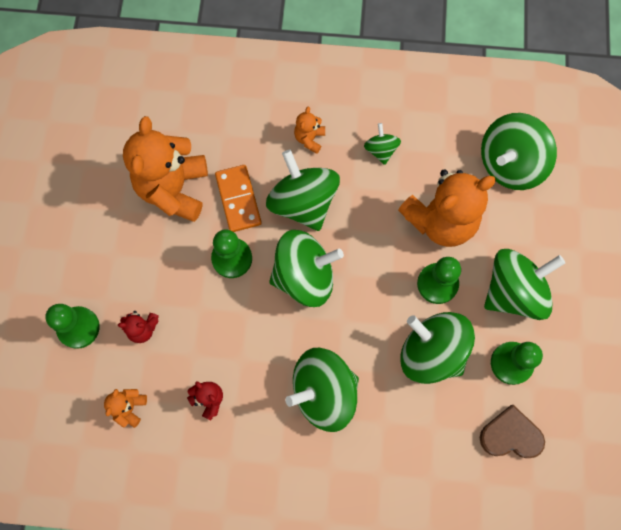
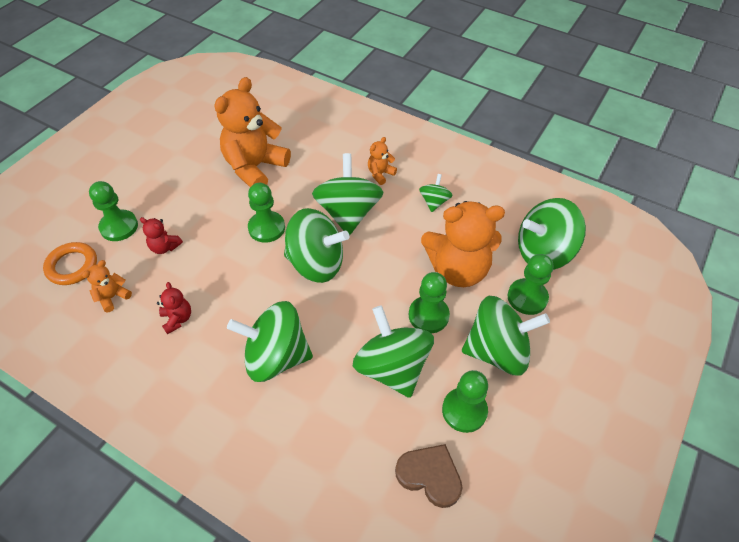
camera: 25 degrees right, 20 degrees down
(63, 394) = (72, 266): none -> orange ring
(238, 199) = (298, 192): orange domino -> none
(515, 222) = (527, 297): none -> green pawn

